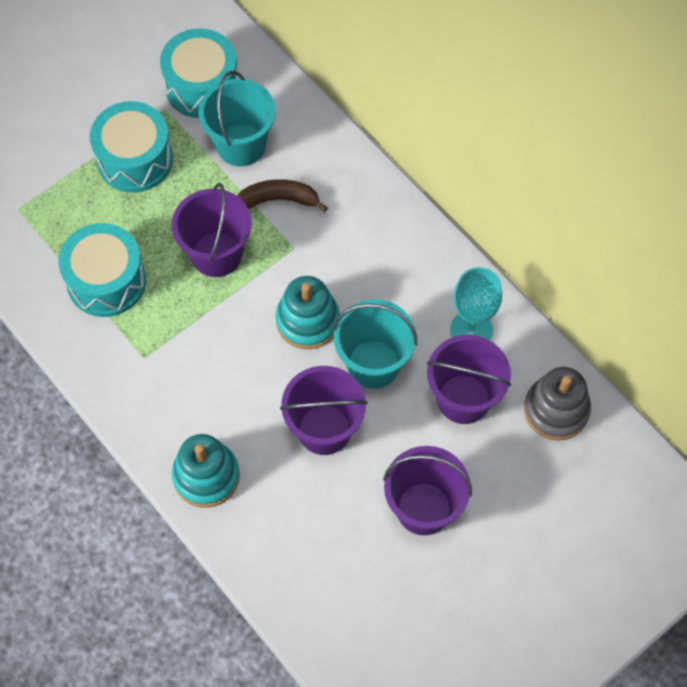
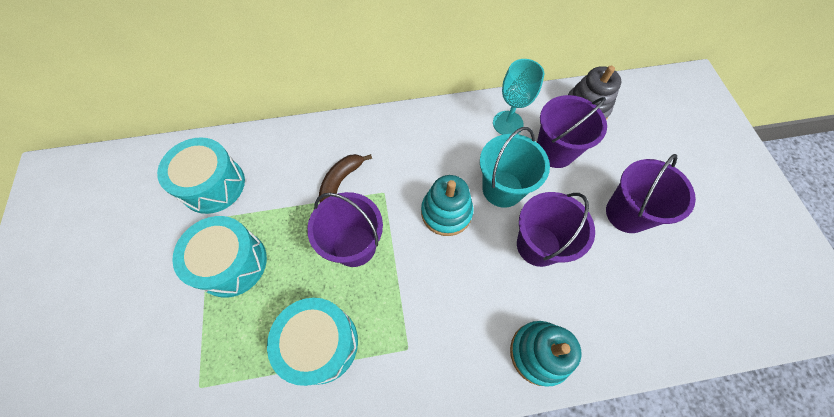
camera: 60 degrees left, 0 degrees up
(241, 145) = (280, 184): turquoise bucket -> none

